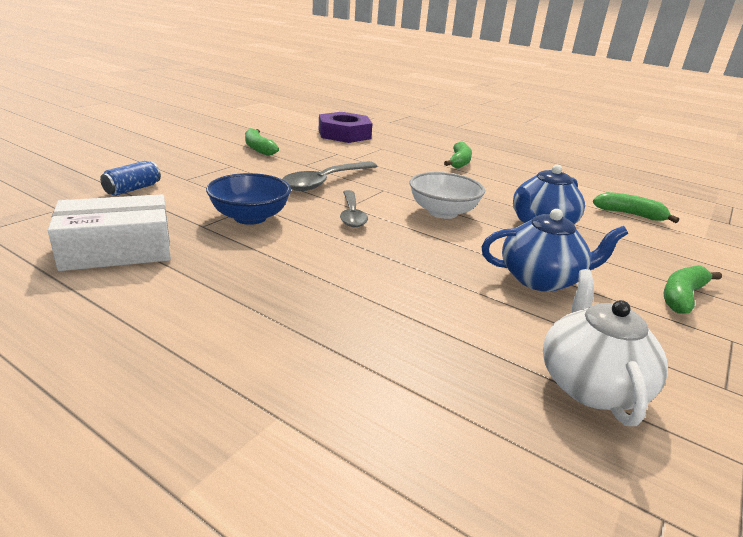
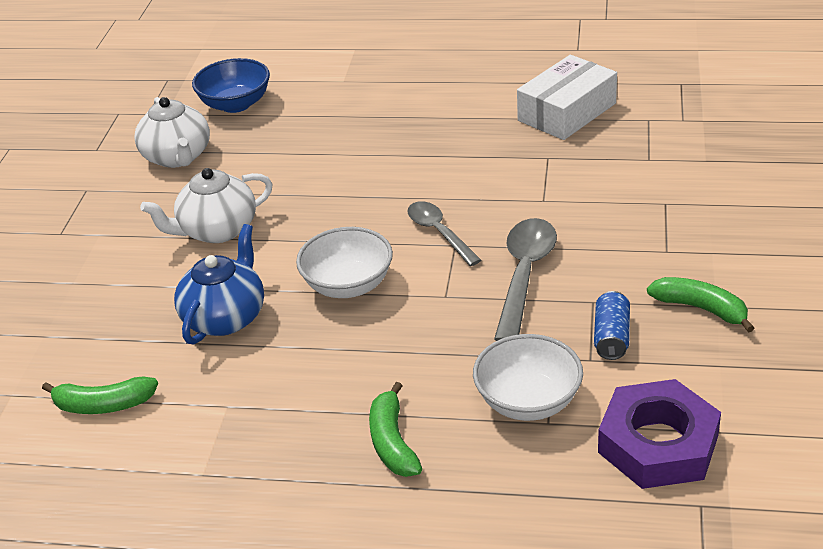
camera: 160 degrees right, 10 degrees up
(133, 189) = (679, 165): blue can -> blue can (611, 337)
(250, 217) = (524, 184): blue bowl -> blue bowl (236, 104)
(383, 153) = (528, 401): none -> white bowl
(541, 279) = (217, 230): blue teapot -> white teapot
(682, 296) = (85, 265): green banana -> none

